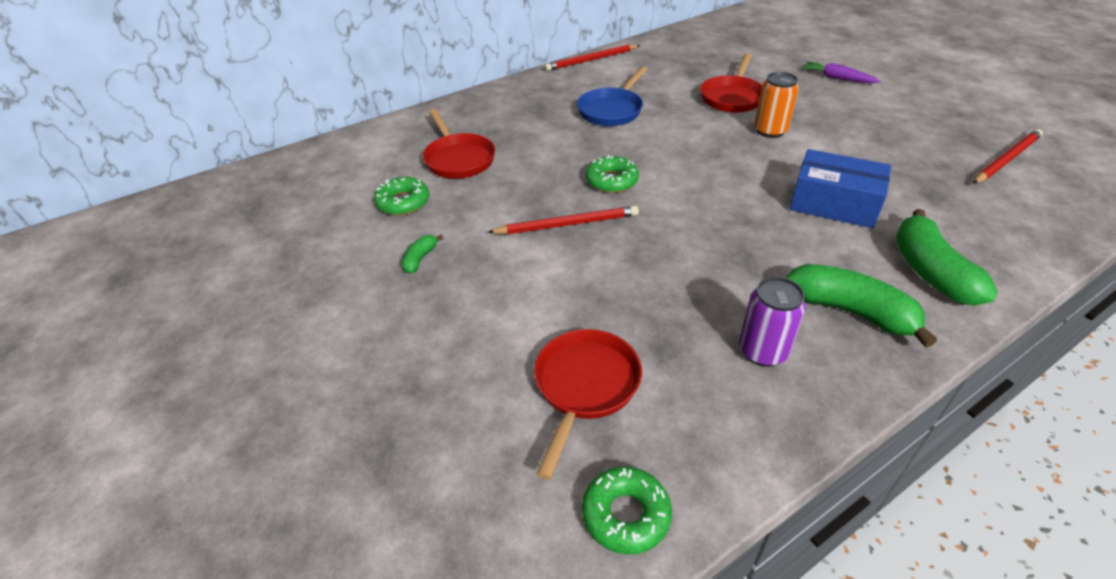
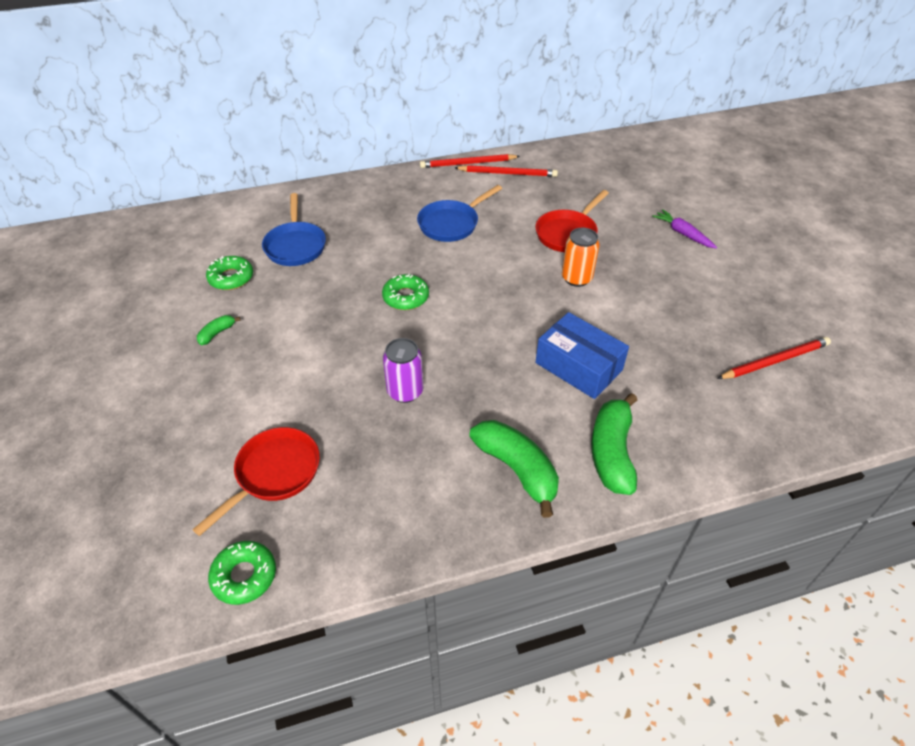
camera: 15 degrees right, 5 degrees up
(458, 159) = (295, 245): red pan -> blue pan
(566, 224) = (344, 330): red pencil -> red pencil (507, 173)
(763, 351) = (423, 483): purple can -> purple can (405, 391)

